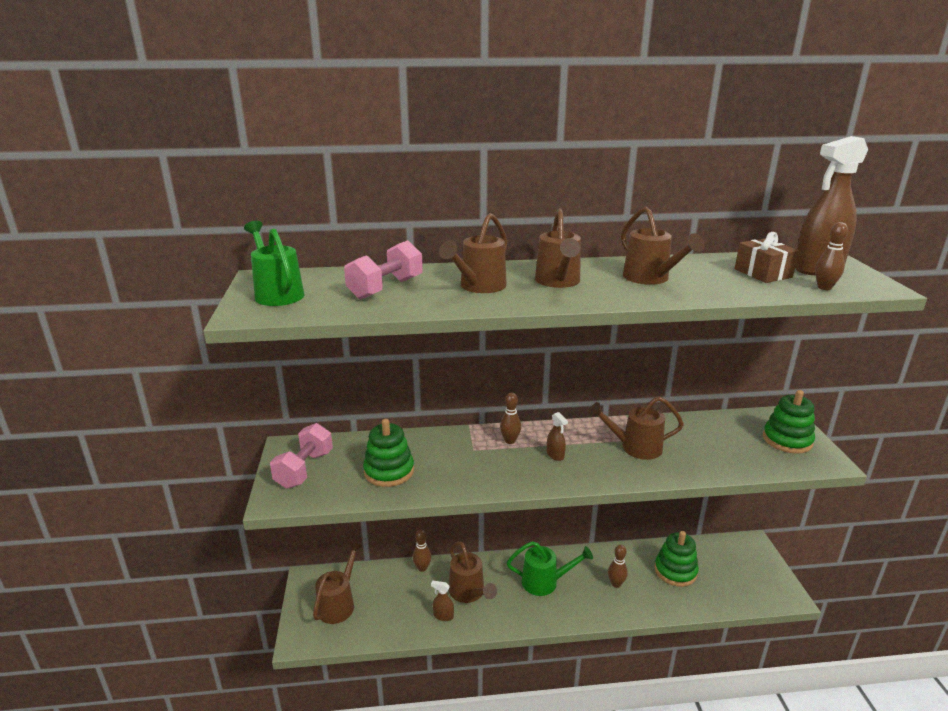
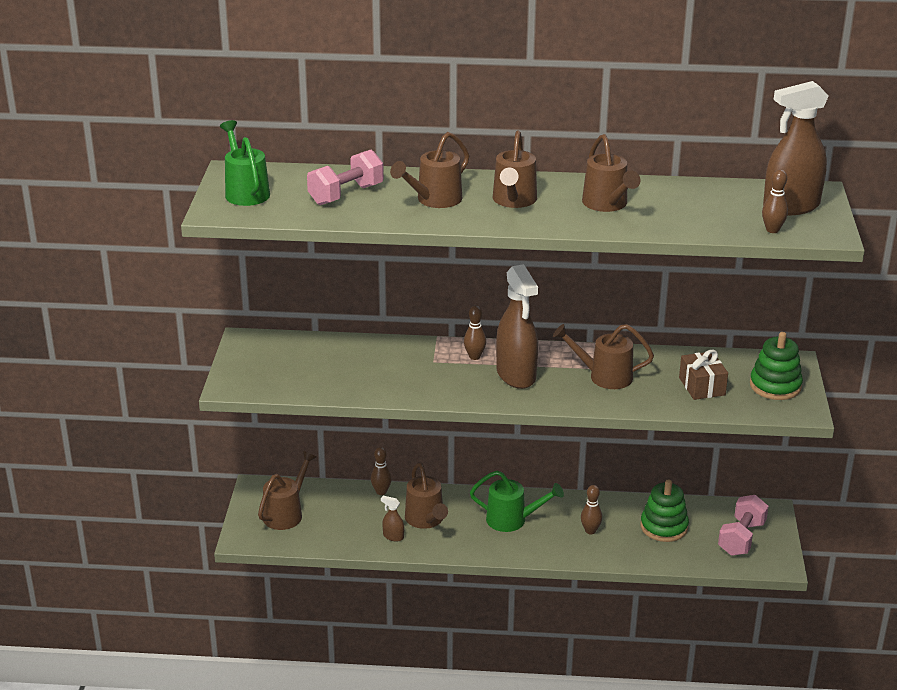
camera: 10 degrees right, 5 degrees up
(304, 469) = (260, 363): pink dumbbell -> pink dumbbell (741, 538)
(389, 471) = (342, 373): green stacking toy -> none
(555, 455) = (516, 375): brown spray bottle -> brown spray bottle, size x2.38
(763, 273) = (727, 208): brown gift -> brown gift (702, 386)

